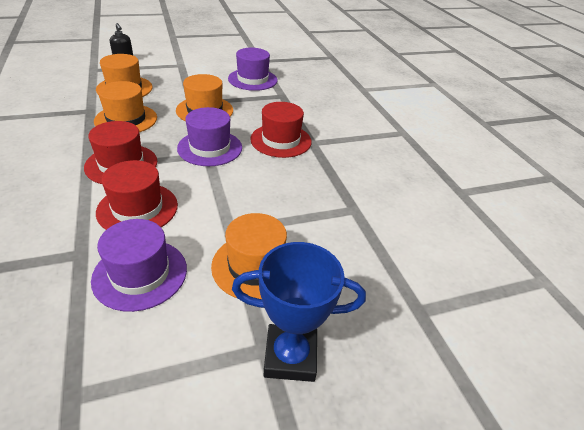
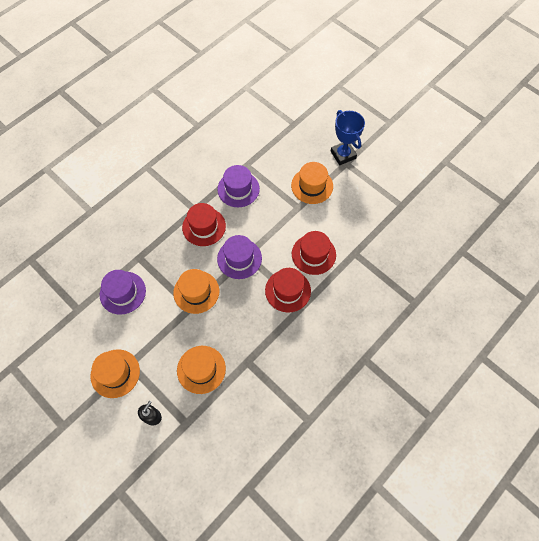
camera: 115 degrees left, 25 degrees up
(126, 119) = (242, 329): orange hat -> orange hat (115, 373)
(140, 274) = (347, 223): purple hat -> purple hat (238, 189)

